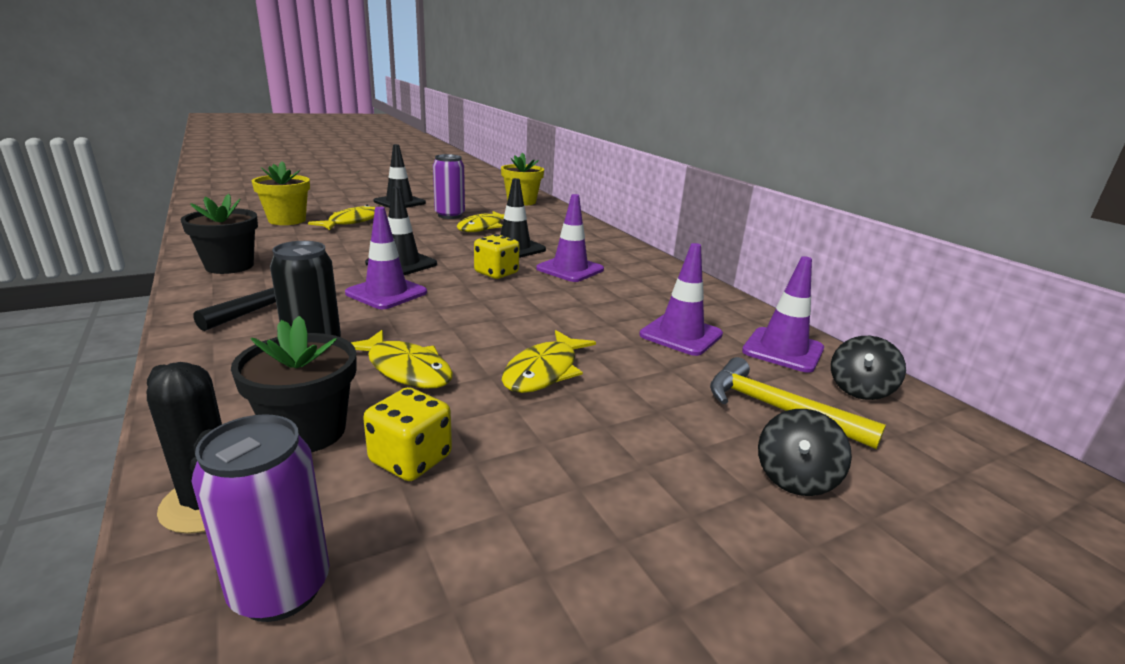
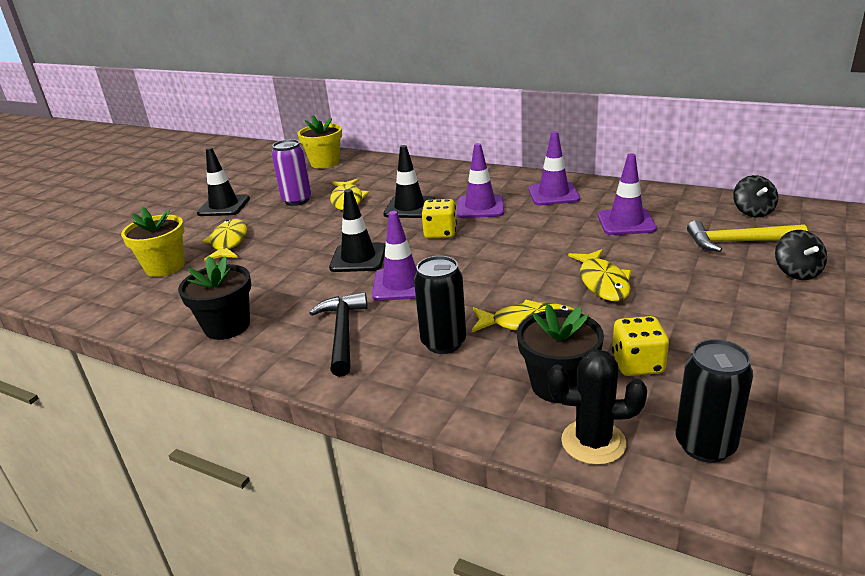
camera: 30 degrees left, 5 degrees up
(281, 589) = (705, 445): purple can -> black can
(783, 350) = (687, 206): purple traffic cone -> purple traffic cone (553, 194)

